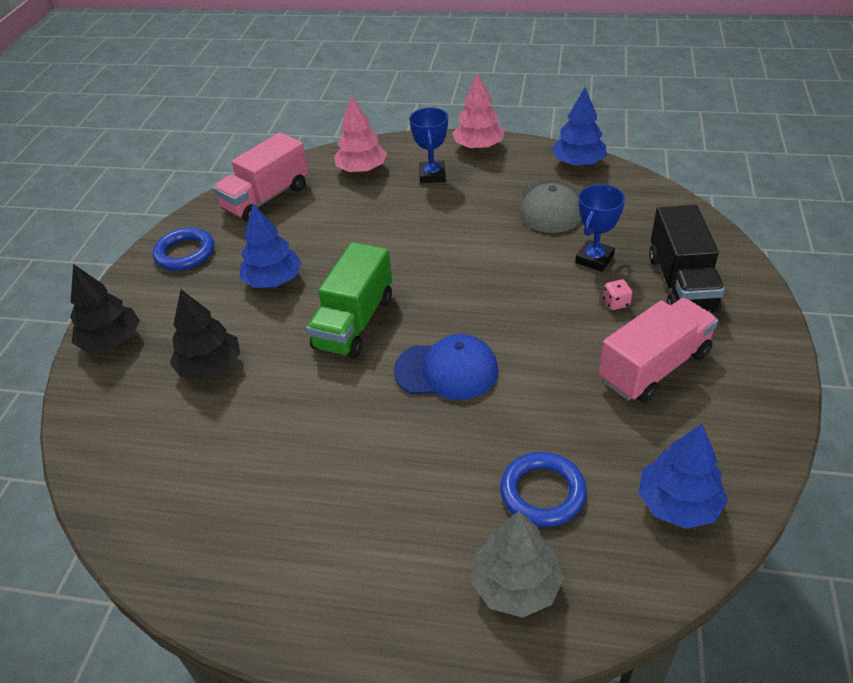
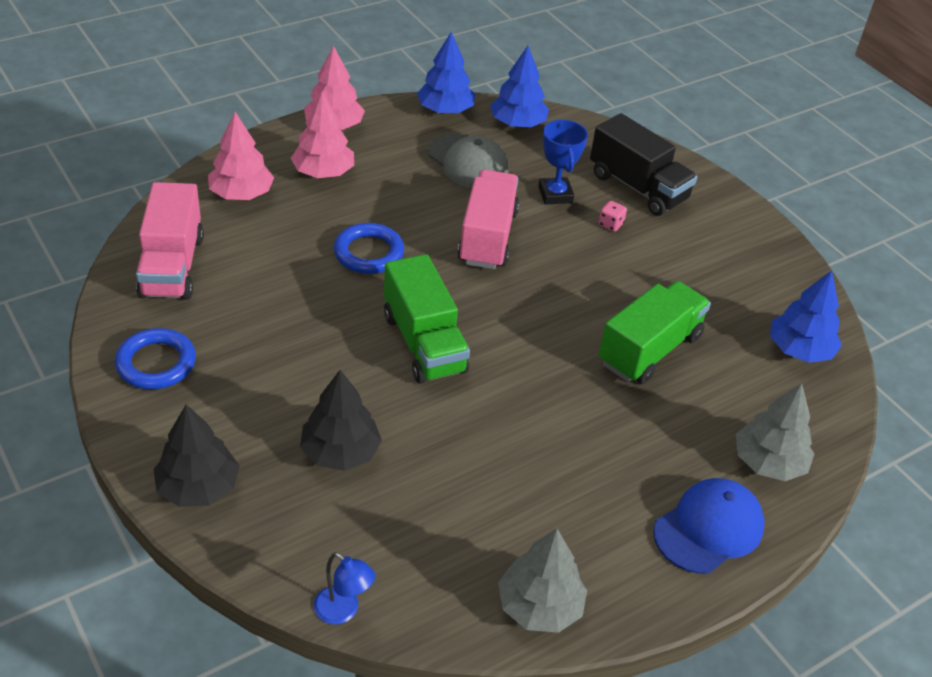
camera: 50 degrees left, 0 degrees up
(80, 473) = (343, 611): none -> blue lamp
(190, 564) = (539, 606): none -> grey tree
(273, 280) = (295, 344): blue tree -> blue tree (518, 123)
(432, 175) = (323, 172): blue trophy -> pink tree
(447, 370) = (550, 343): blue cap -> blue cap (708, 528)
(525, 421) = (649, 350): none -> green truck
(542, 492) = (717, 393): blue ring -> blue ring (368, 253)
(654, 367) = (688, 262): pink truck -> pink truck (487, 237)

